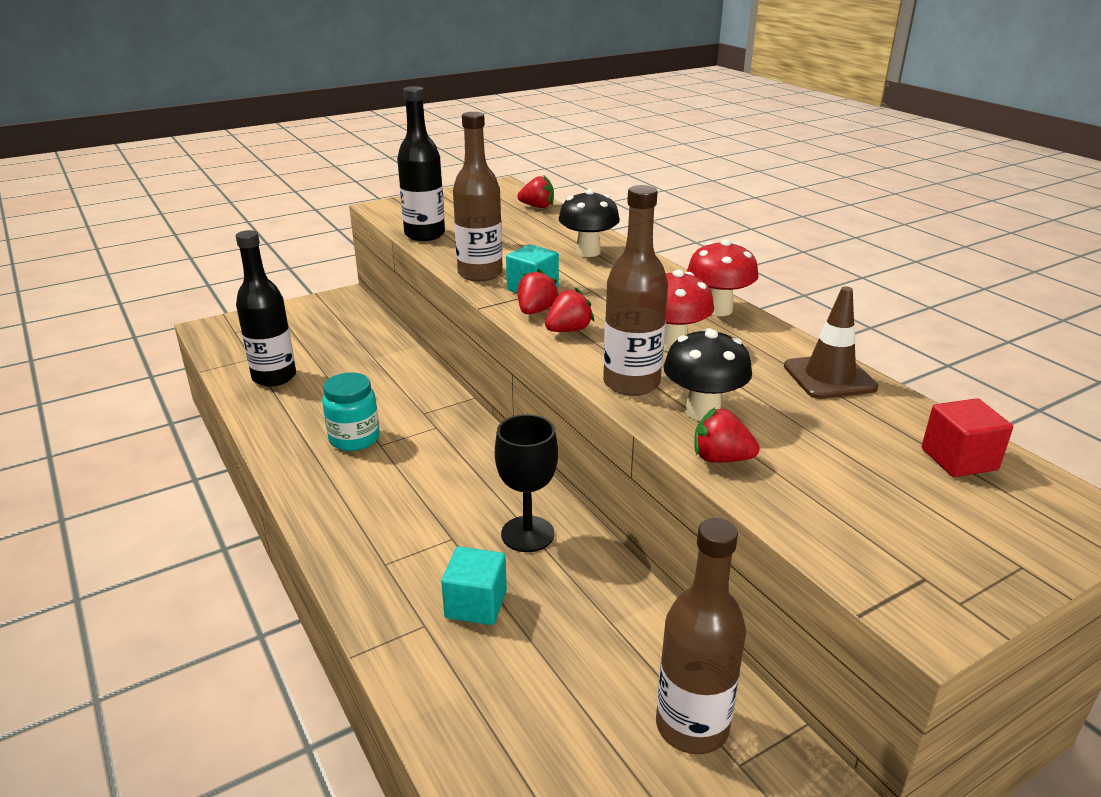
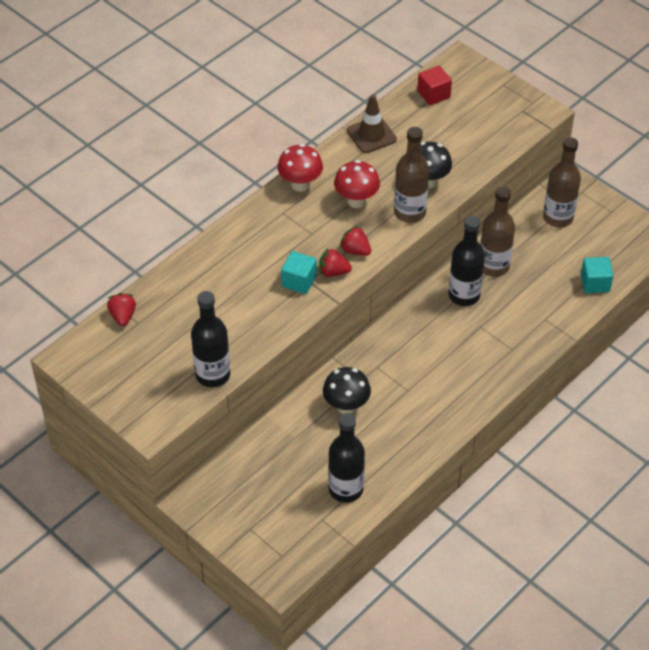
camera: 105 degrees left, 20 degrees up
(354, 438) = (406, 406): turquoise jar -> none
(476, 604) = (523, 303): turquoise cube -> turquoise cube (595, 283)
(480, 274) = (282, 317): brown bottle -> brown bottle (493, 266)
(527, 534) = (464, 295): black goblet -> black bottle
(588, 252) = (220, 264): black mushroom -> black mushroom (346, 406)
(720, 458) = (467, 172): red strawberry -> none

